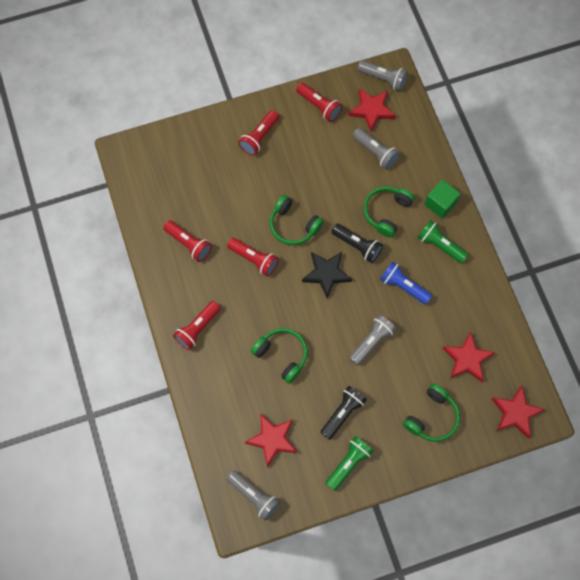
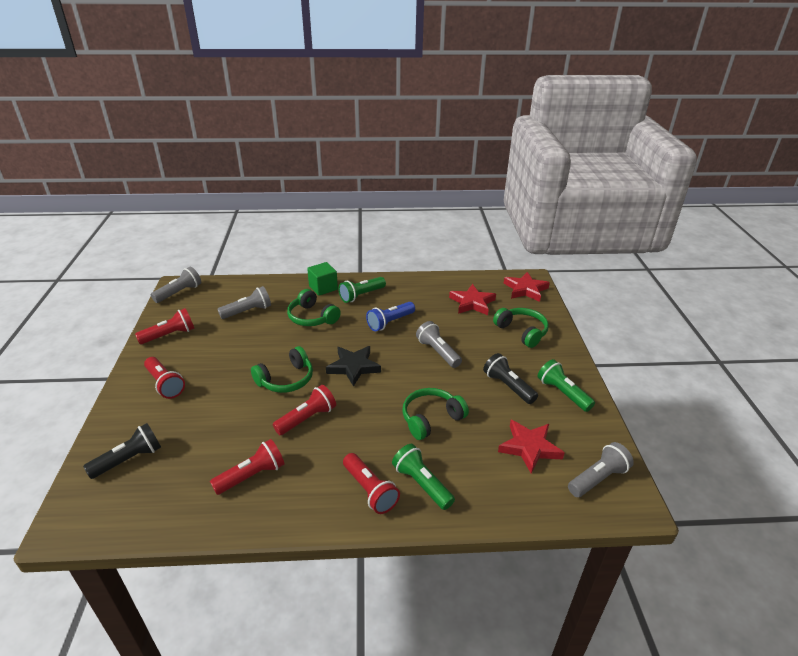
camera: 75 degrees left, 35 degrees down
(213, 363) = (422, 484): none -> green flashlight
(357, 246) = (335, 341): black flashlight -> black flashlight (129, 459)
(371, 110) = (204, 305): red star -> none

